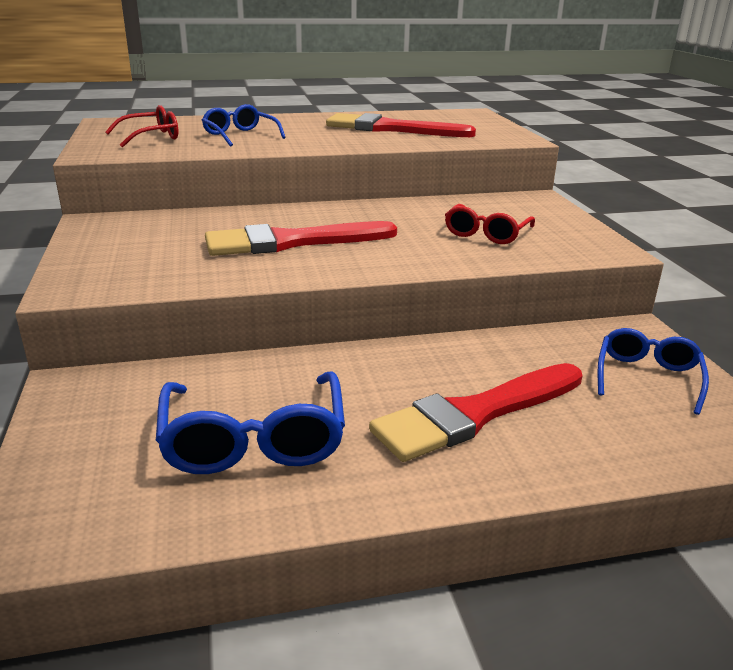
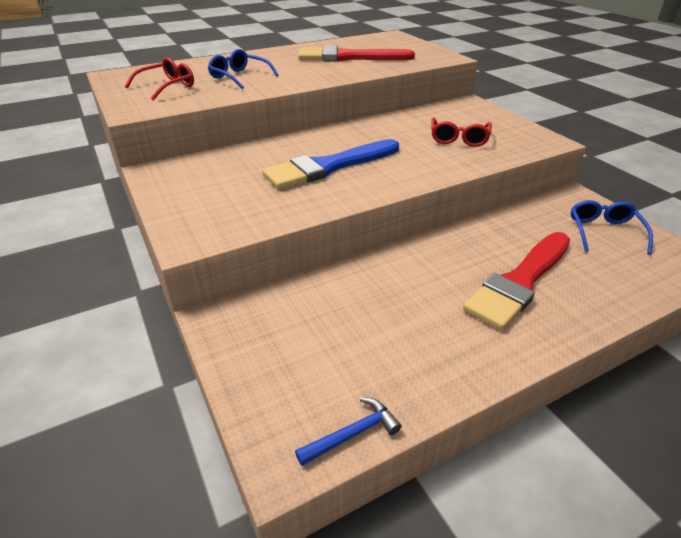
camera: 15 degrees left, 10 degrees up
(123, 533) = (352, 434): none -> blue hammer
(254, 440) = (389, 335): blue glasses -> none
(292, 242) = (328, 167): red brush -> blue brush

